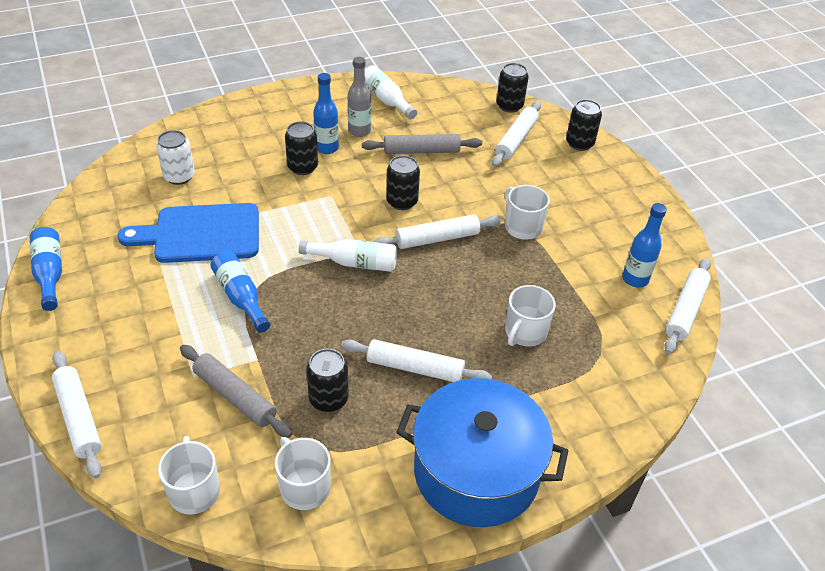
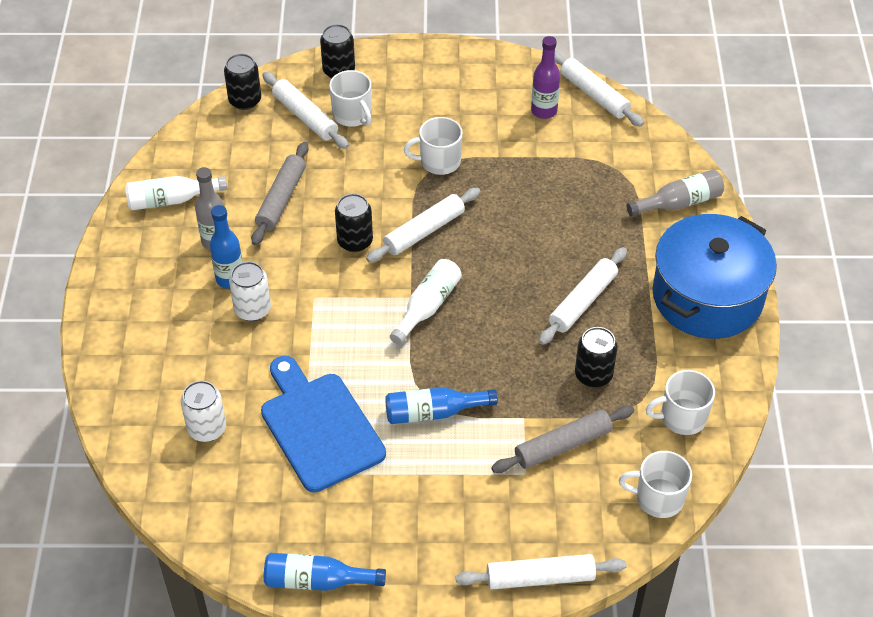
camera: 65 degrees left, 5 degrees up
(201, 234) = (319, 427): blue cutting board -> blue cutting board turned 135 degrees clockwise
(302, 167) = (252, 309): black can -> white can
(437, 238) = (424, 231): white rolling pin -> white rolling pin turned 45 degrees clockwise
(525, 332) = (573, 210): white mug -> white mug (353, 115)
(590, 415) = (679, 203): none -> grey bottle
(635, 279) = (544, 111): blue bottle -> purple bottle

